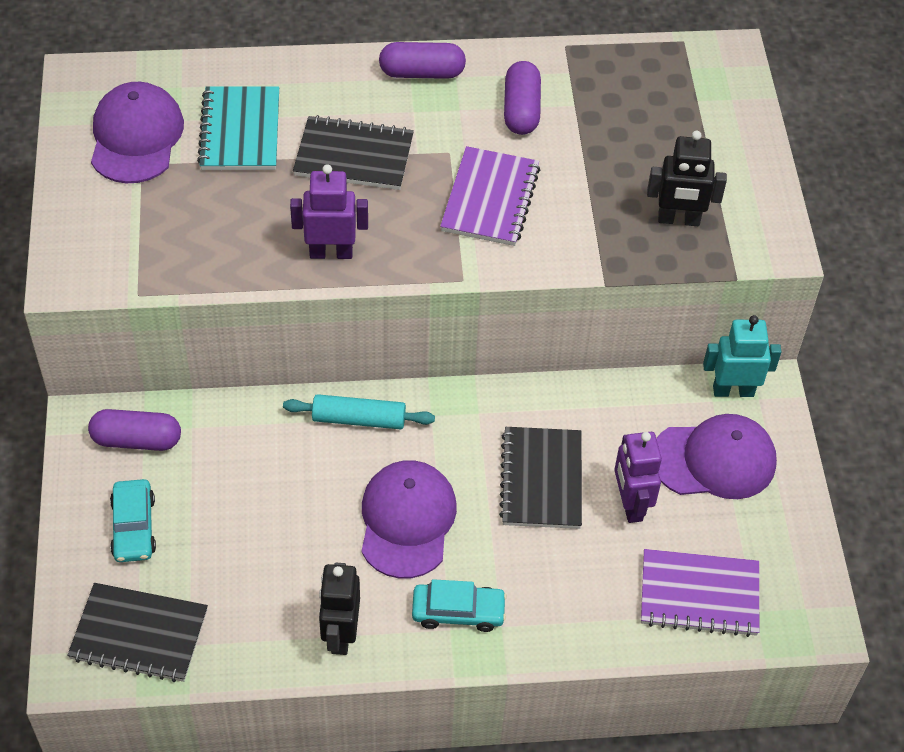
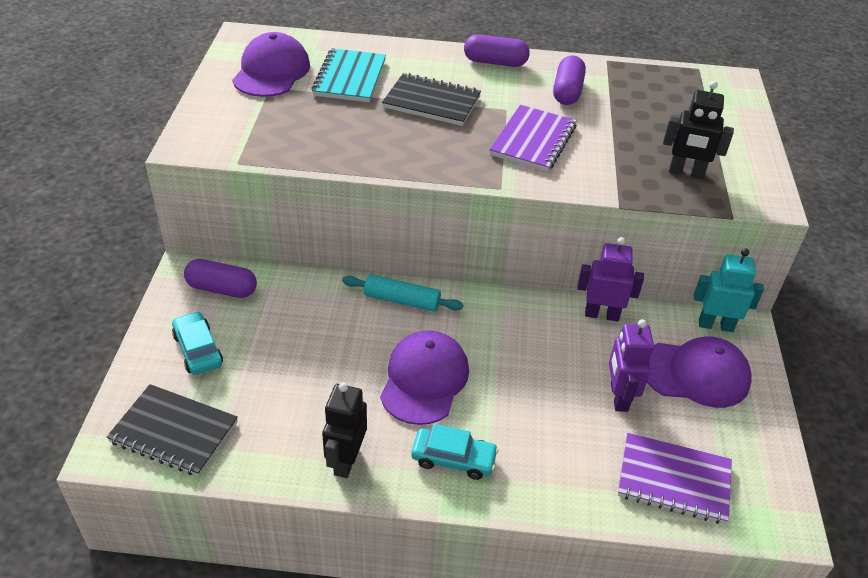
camera: 10 degrees right, 10 degrees down
(133, 527) = (198, 350): turquoise car -> turquoise car turned 150 degrees clockwise
(331, 252) = (398, 157): purple robot -> purple robot (601, 314)
(541, 480) = (544, 366): black notebook -> none

